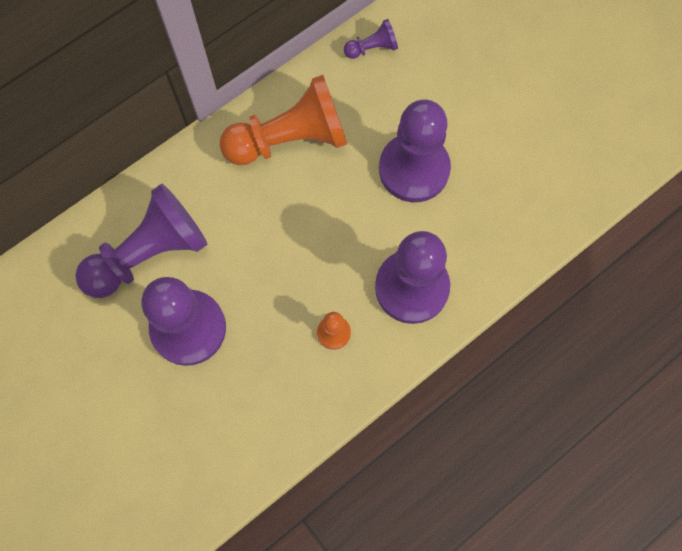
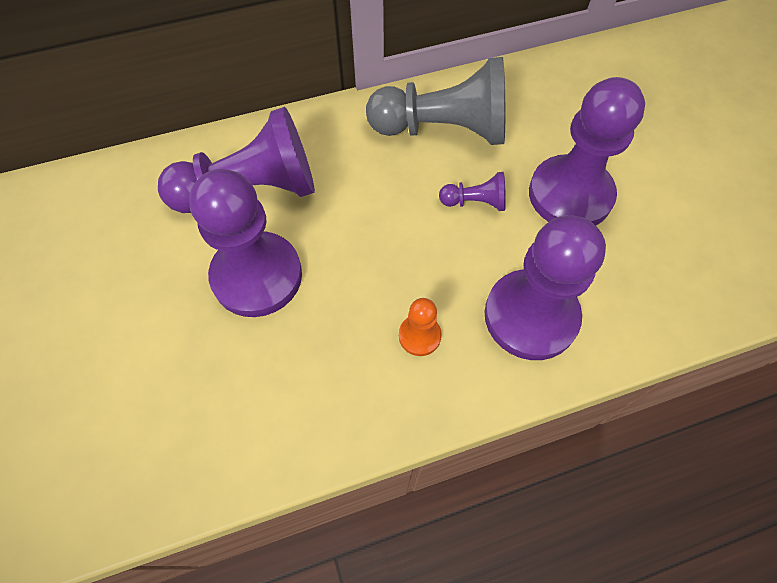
camera: 20 degrees right, 10 degrees down
(290, 139) = (443, 129): orange pawn -> grey pawn
(372, 48) = (558, 74): purple pawn -> purple pawn (475, 202)

